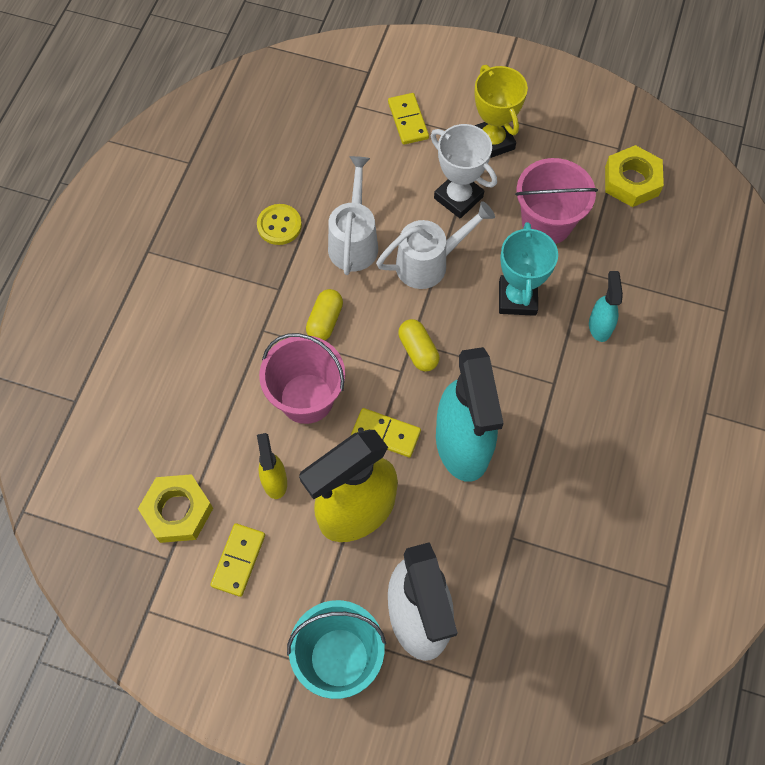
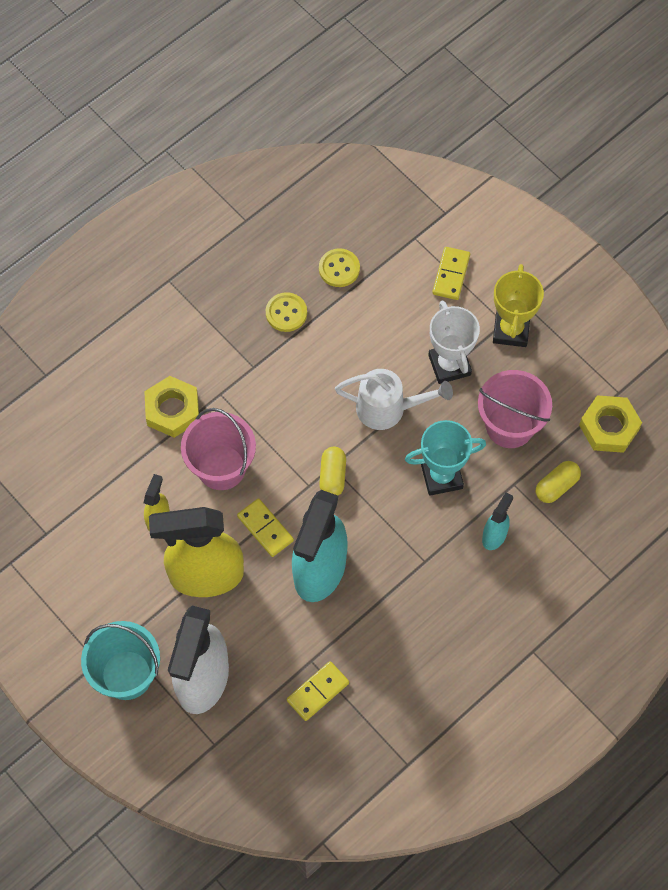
camera: 30 degrees right, 0 degrees up
(177, 511) = (73, 502): yellow nut -> yellow nut (172, 410)
(238, 560) = (96, 563): yellow domino -> yellow domino (318, 692)
(304, 163) = (339, 269): none -> yellow button
(325, 321) = (274, 412): yellow capsule -> yellow capsule (556, 486)
(354, 241) = (338, 358): white watering can -> none
(517, 298) = (441, 476): turquoise trophy -> turquoise trophy turned 45 degrees clockwise

